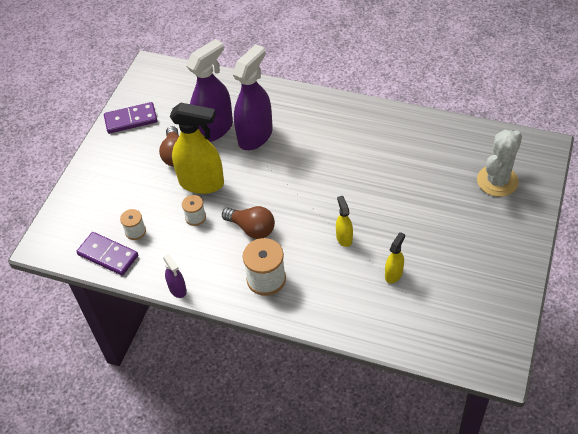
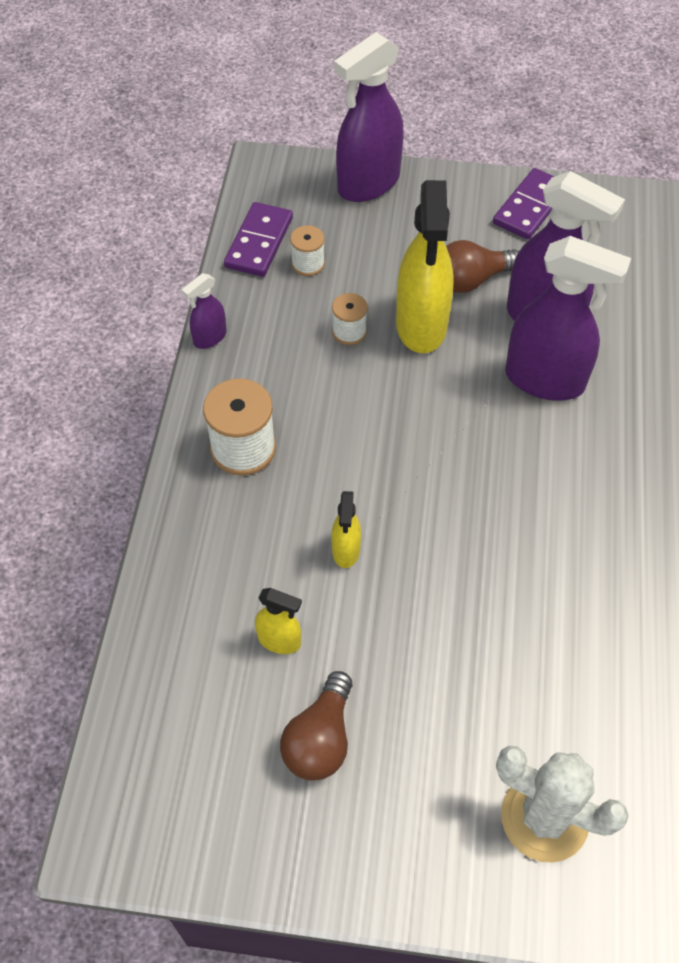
camera: 75 degrees right, 5 degrees up
(80, 192) = (368, 183): none -> purple spray bottle
(131, 119) = (530, 207): purple domino -> purple domino turned 60 degrees clockwise
(252, 228) = (341, 411): brown light bulb -> brown light bulb (320, 739)
(344, 238) = (346, 550): yellow spray bottle -> yellow spray bottle turned 120 degrees clockwise

